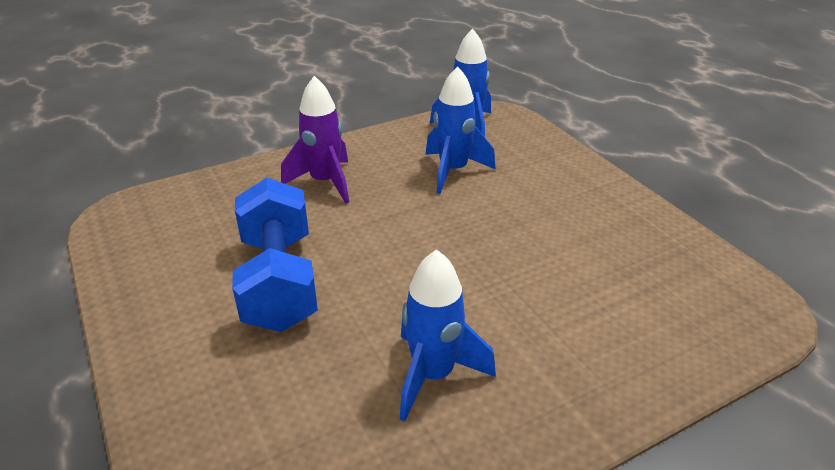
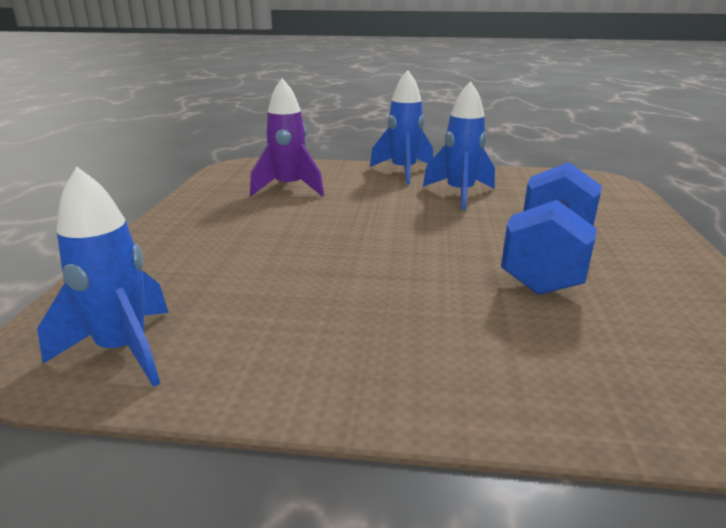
camera: 145 degrees left, 10 degrees down
(325, 182) = (436, 342): purple rocket -> purple rocket (289, 188)
(453, 171) = (261, 293): blue rocket -> blue rocket (403, 172)

